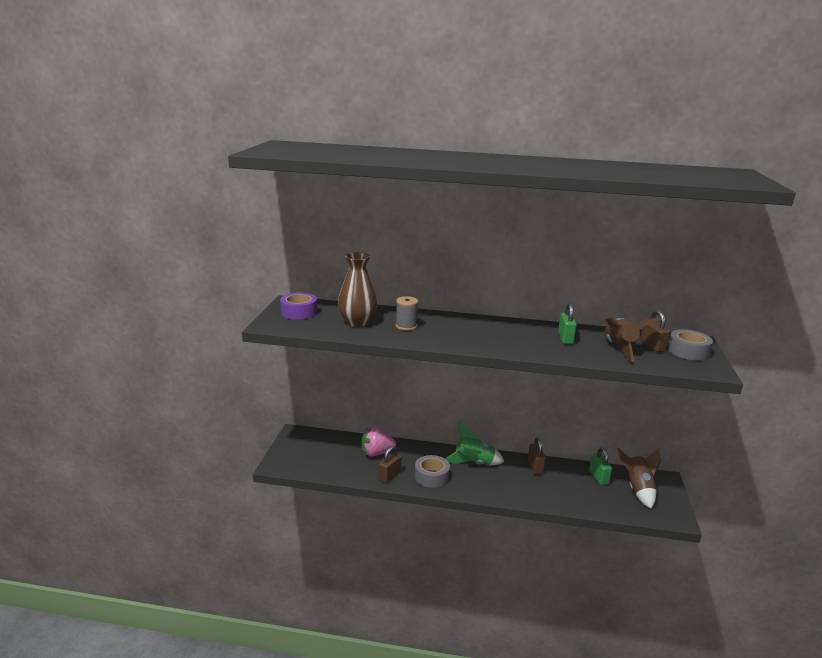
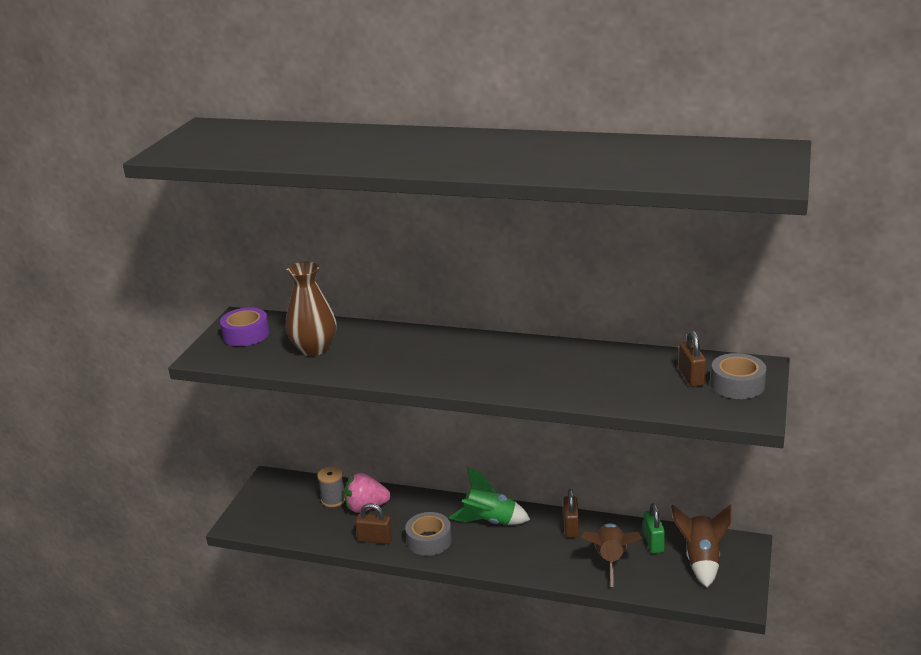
camera: 10 degrees right, 5 degrees up
(389, 476) = (375, 539): brown padlock -> brown padlock turned 60 degrees clockwise
(406, 326) = (374, 353): grey spool -> grey spool (333, 499)
(565, 338) = (577, 367): green padlock -> none
(619, 348) = (643, 382): brown rocket -> brown rocket (610, 560)

